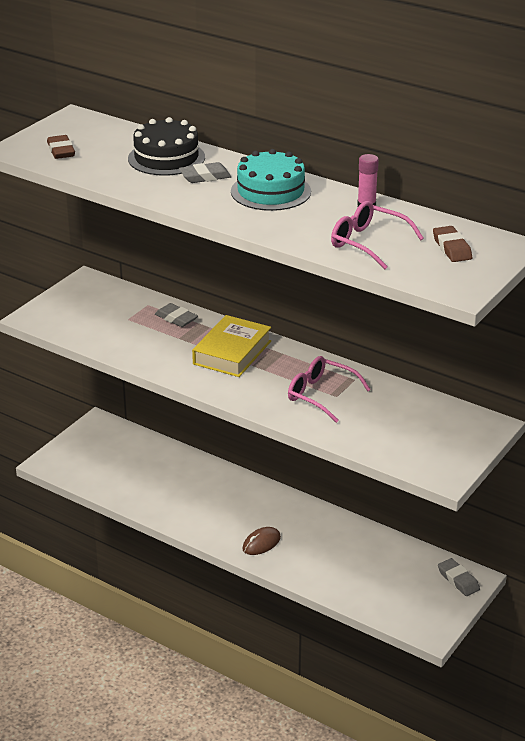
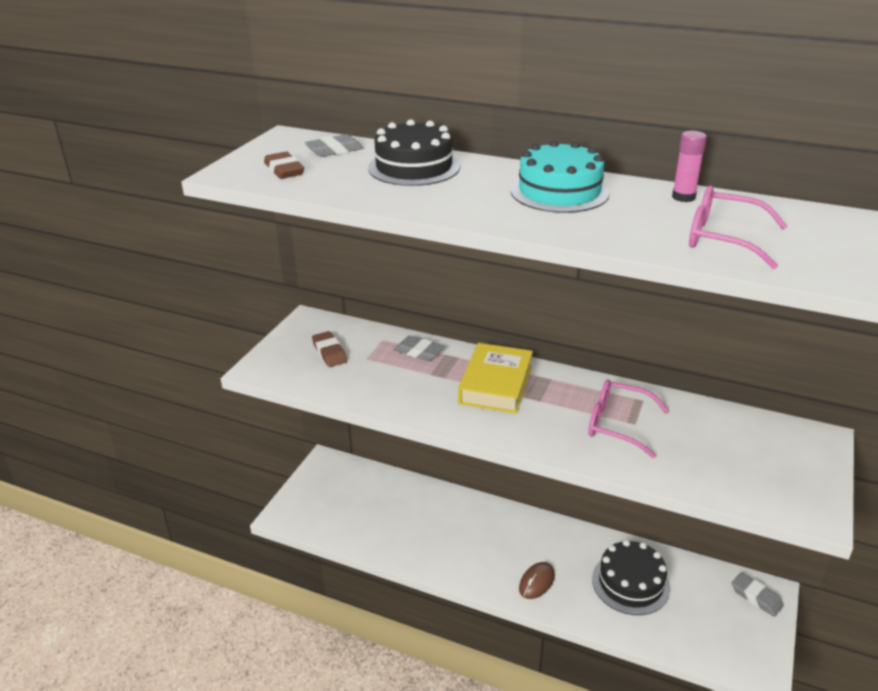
camera: 10 degrees left, 0 degrees up
(205, 177) = (471, 183): grey eraser -> grey eraser (334, 150)
(347, 555) = (630, 583): none -> black cake
(452, 248) = (828, 235): brown eraser -> brown eraser (329, 352)

